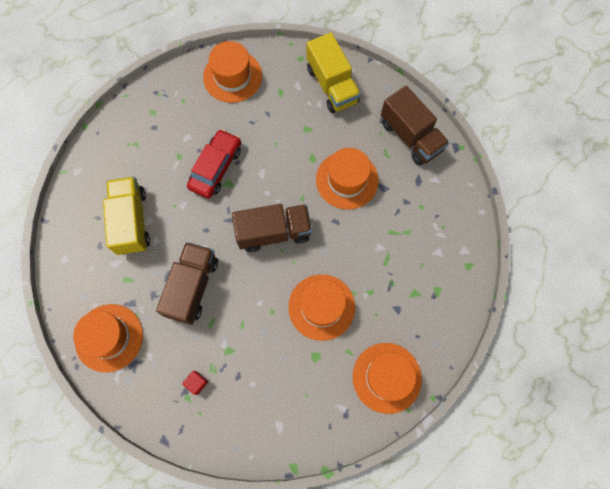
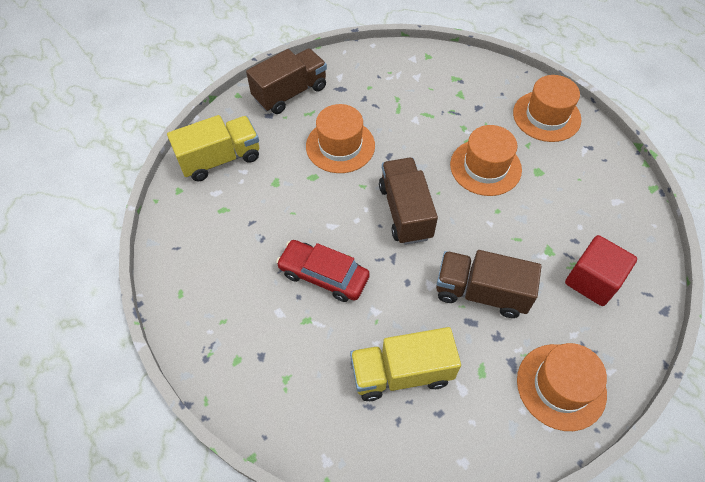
camera: 90 degrees left, 15 degrees down
(197, 383) = (592, 281): red cube -> red cube, size x2.20
(232, 76) = (193, 262): orange hat -> none

